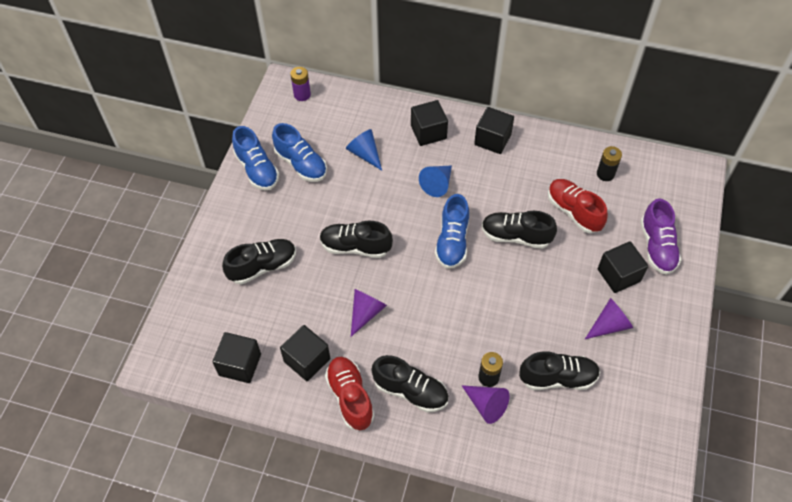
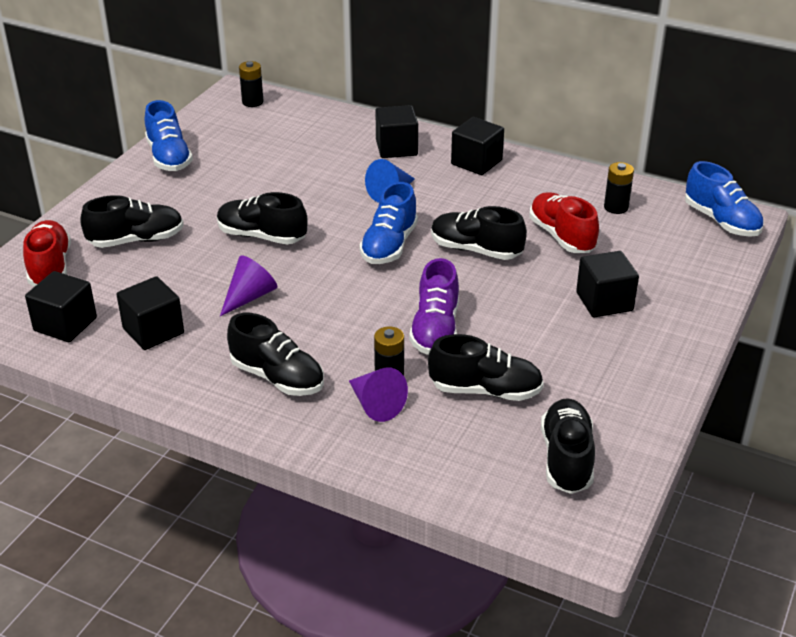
camera: 10 degrees right, 20 degrees down
(301, 164) = (225, 158): blue shoe -> blue shoe (721, 221)
(302, 95) = (252, 102): purple battery -> black battery
(350, 397) = (194, 373): red shoe -> red shoe (50, 267)
(365, 154) = (308, 158): blue cone -> none
(609, 325) = (575, 348): purple cone -> none
(627, 432) = (566, 459): none -> black shoe
(657, 247) = (666, 281): purple shoe -> purple shoe (435, 330)

